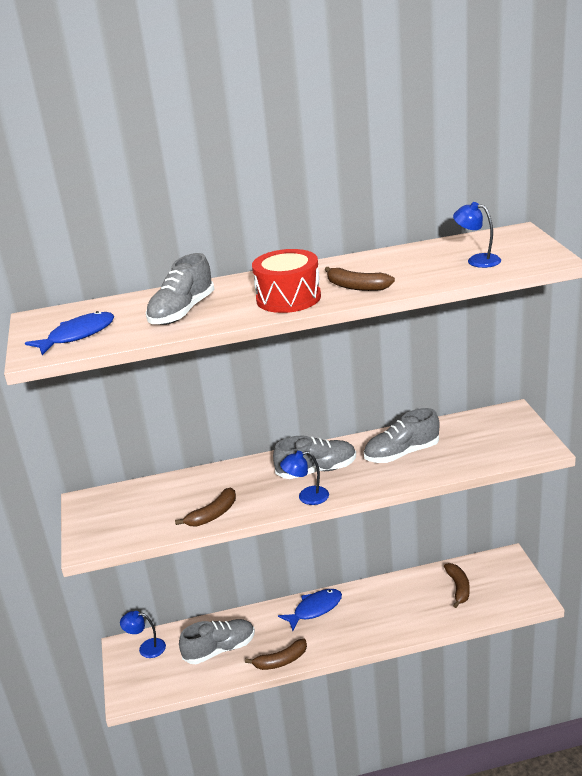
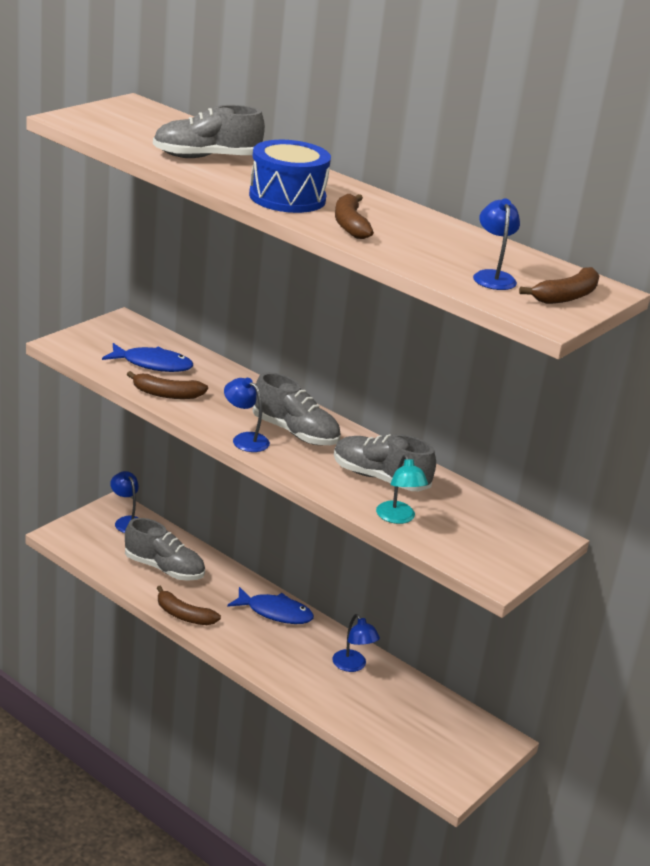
camera: 45 degrees right, 0 degrees up
(77, 335) = (117, 126): blue fish -> blue fish (153, 364)
(288, 298) = (287, 197): red drum -> blue drum
(396, 594) = (352, 666): none -> blue lamp
(454, 463) = (398, 518): none -> turquoise lamp
(458, 588) = (409, 713): brown banana -> brown banana (566, 296)

